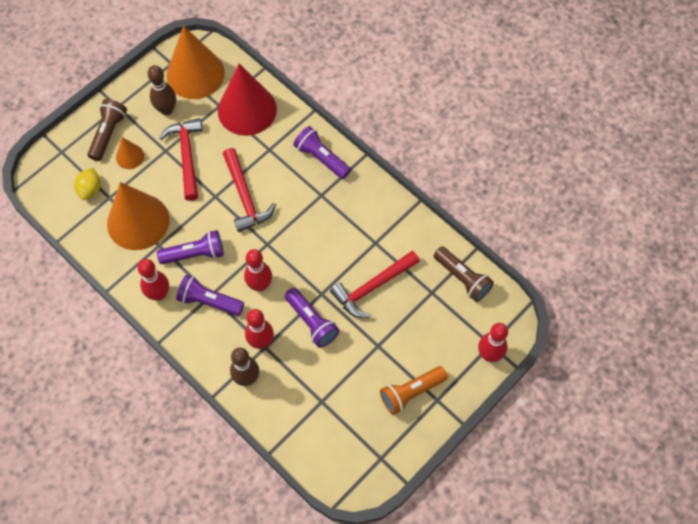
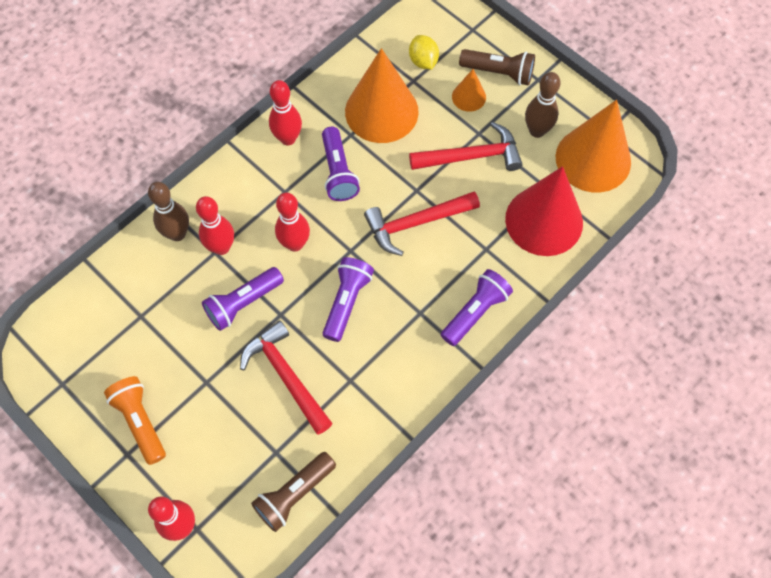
camera: 90 degrees right, 0 degrees up
(90, 189) = (423, 61): yellow lemon -> yellow lemon turned 60 degrees clockwise
(209, 301) = (276, 190): purple flashlight -> purple flashlight (347, 302)

